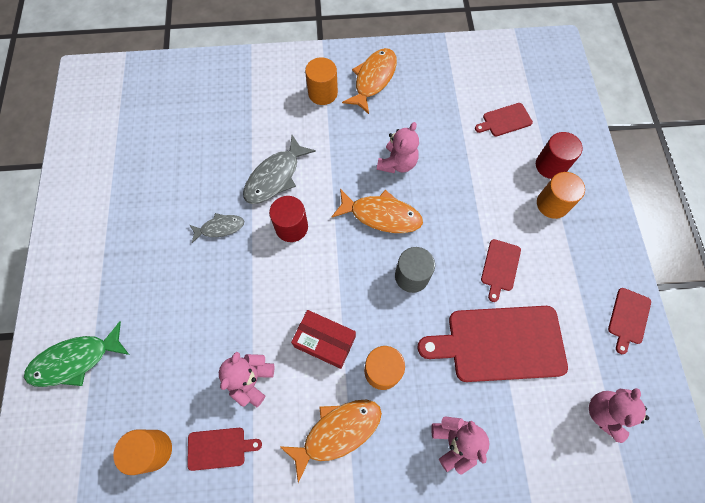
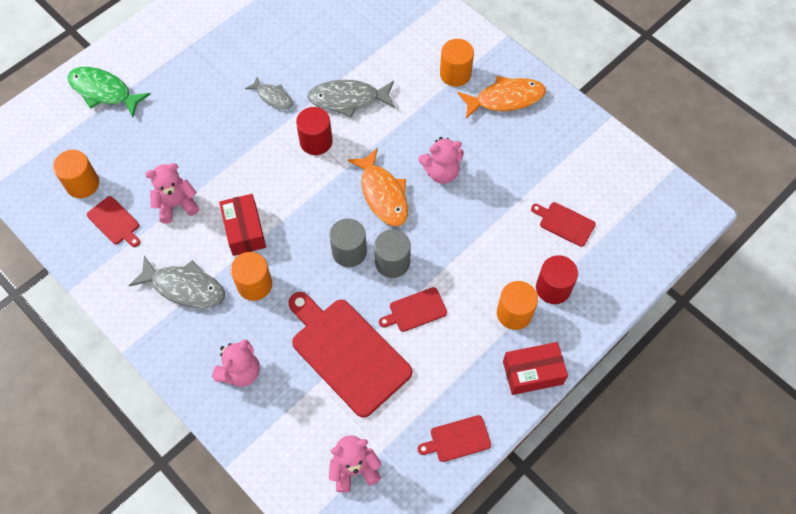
camera: 50 degrees right, 5 degrees down
(337, 432) = (184, 287): orange fish -> grey fish
(446, 252) = (392, 262): none -> grey cylinder
(608, 228) = (532, 372): none -> red box

